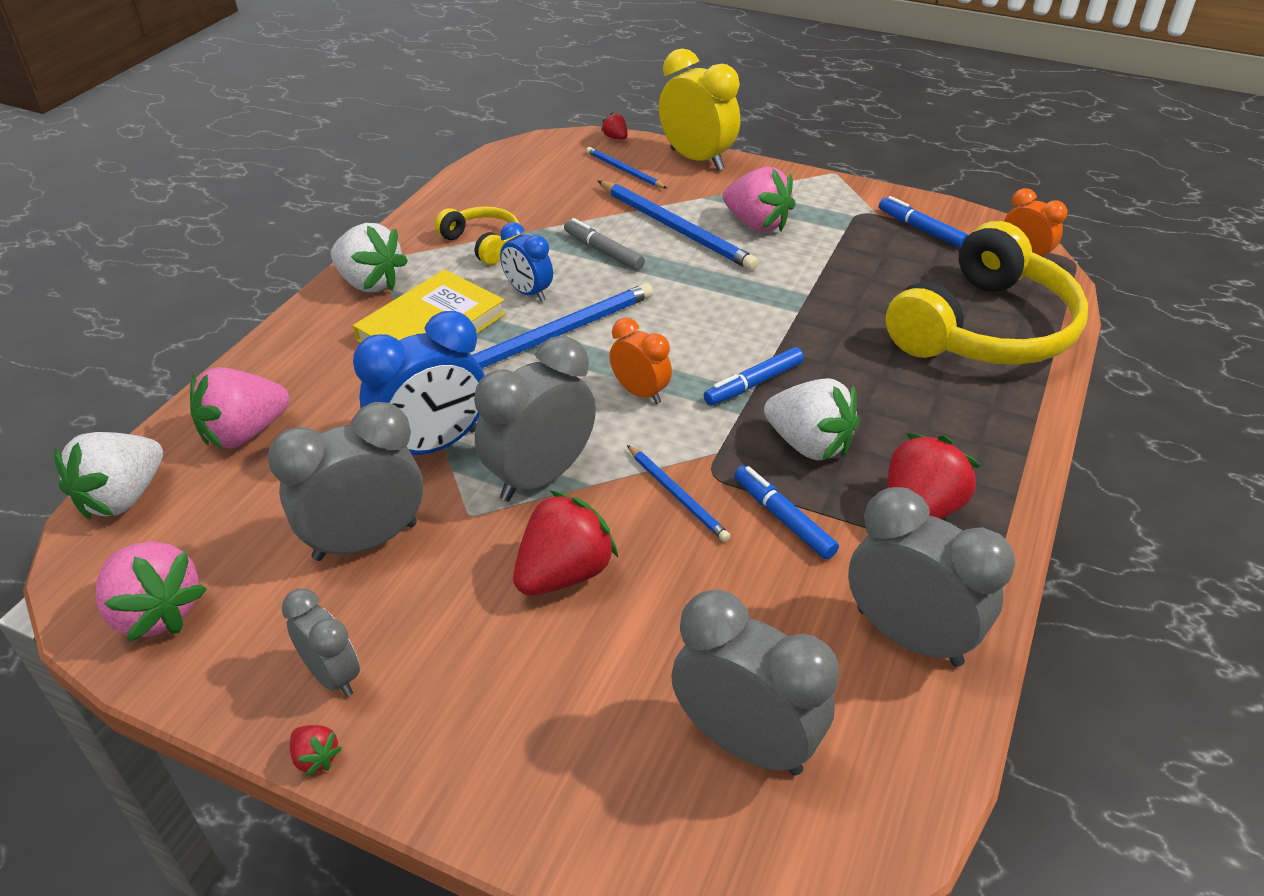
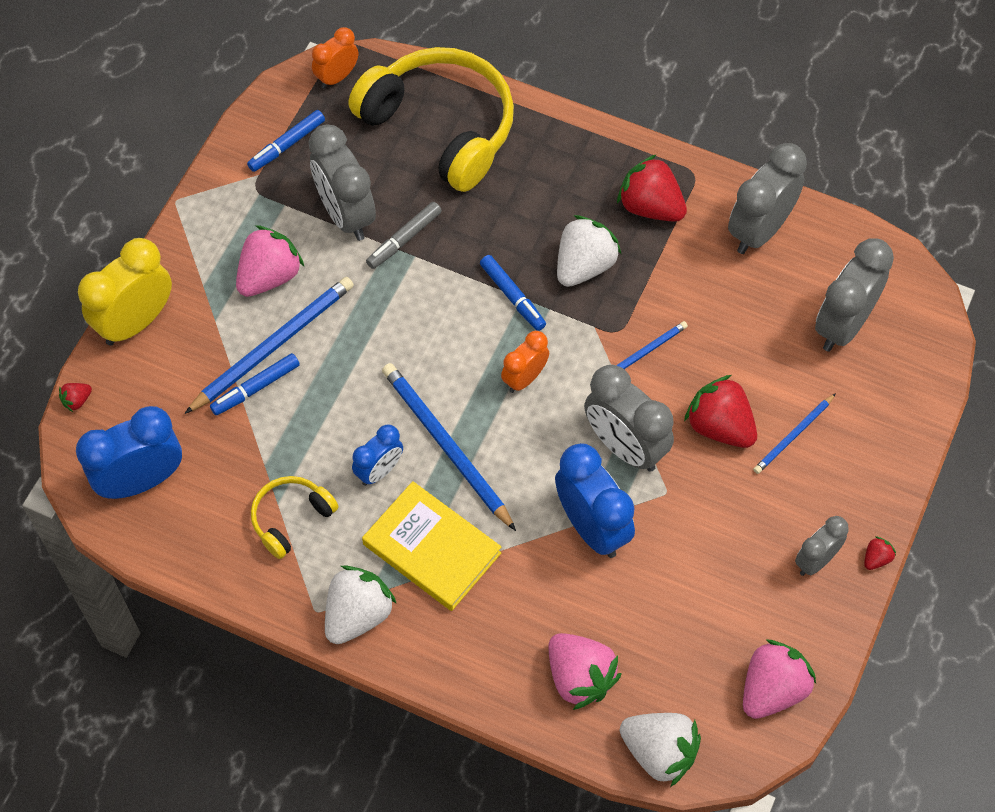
camera: 90 degrees left, 20 degrees up
(365, 541) = (697, 560): grey clock -> grey clock (346, 214)
(534, 169) = (141, 480): none -> blue clock
(603, 251) = (311, 409): grey marker -> grey marker (404, 239)
(624, 170) = (153, 391): blue pencil -> blue pencil (793, 435)
(783, 518) = (661, 289): blue marker -> blue marker (255, 388)

